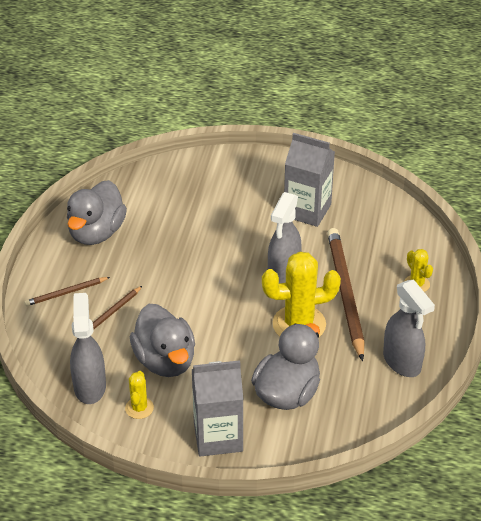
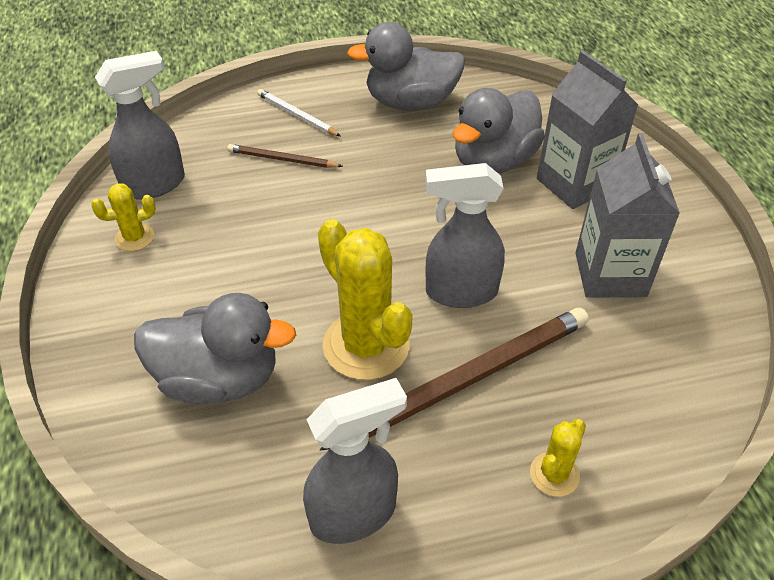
camera: 65 degrees right, 5 degrees up
(66, 293) = (297, 115): brown pencil -> white pencil
(165, 361) = (226, 232): grey duck -> grey duck (493, 161)
(218, 437) = (108, 330): grey carton -> grey carton (574, 184)
(402, 362) = (354, 514): grey spray bottle -> grey spray bottle turned 150 degrees counterclockwise

